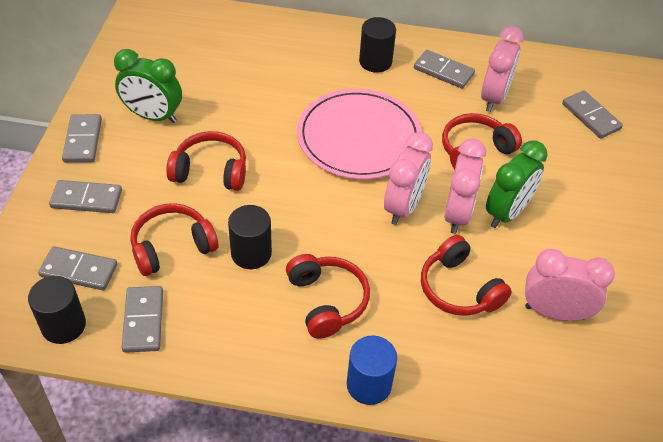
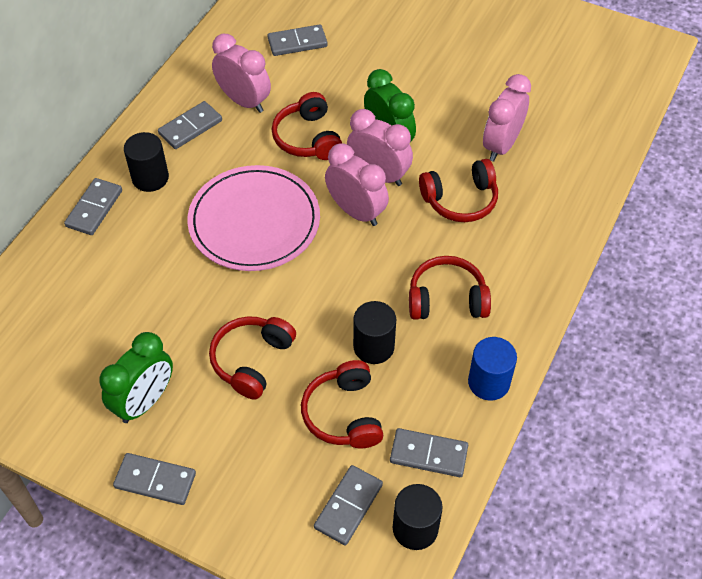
camera: 70 degrees left, 5 degrees up
(86, 199) = (249, 487): grey domino -> grey domino (94, 208)
(369, 385) = (540, 291): blue cylinder -> blue cylinder (488, 382)

